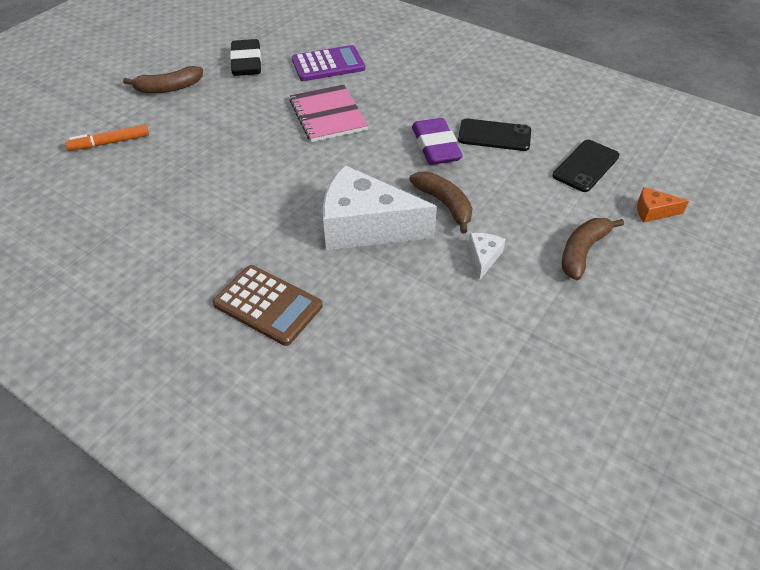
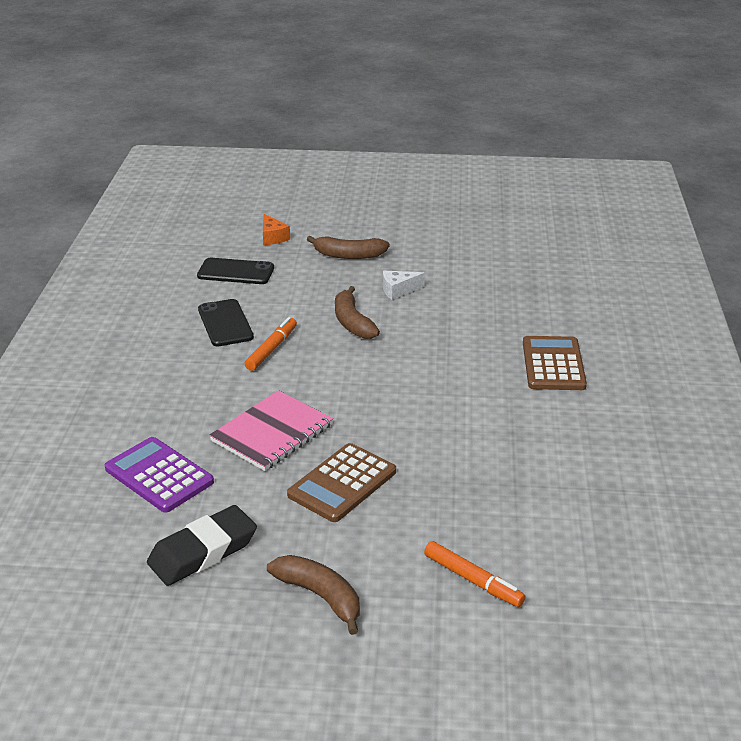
camera: 120 degrees left, 15 degrees down
(246, 126) = (342, 483): none -> brown calculator
(365, 227) = (420, 351): white cheese -> none
(436, 147) = (271, 349): purple eraser -> orange marker
(444, 204) = (352, 322): brown banana -> brown banana turned 45 degrees counterclockwise

